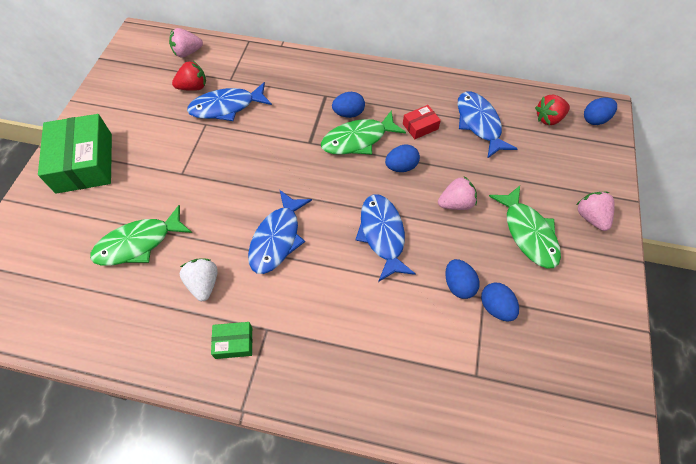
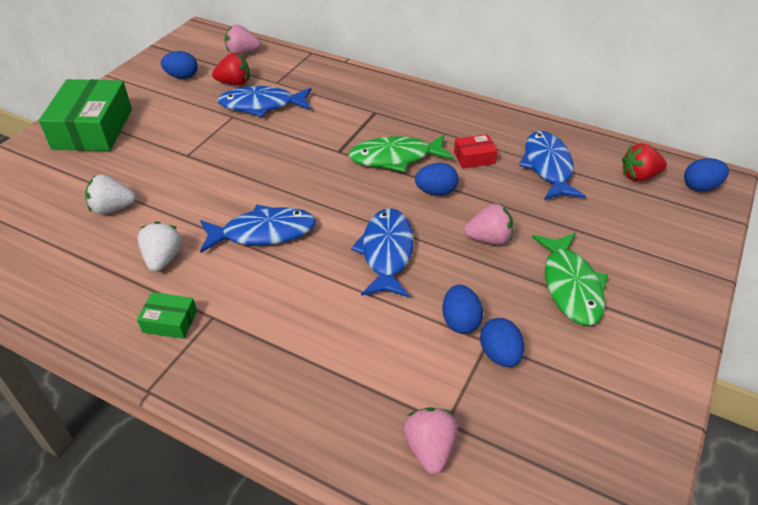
camera: 15 degrees right, 15 degrees down
(138, 243) = (112, 208): green fish -> white strawberry
(277, 238) = (263, 232): blue fish -> blue fish turned 135 degrees counterclockwise
(348, 113) = (394, 132): blue egg -> blue egg (182, 76)
(590, 217) = (661, 285): pink strawberry -> pink strawberry (429, 448)

